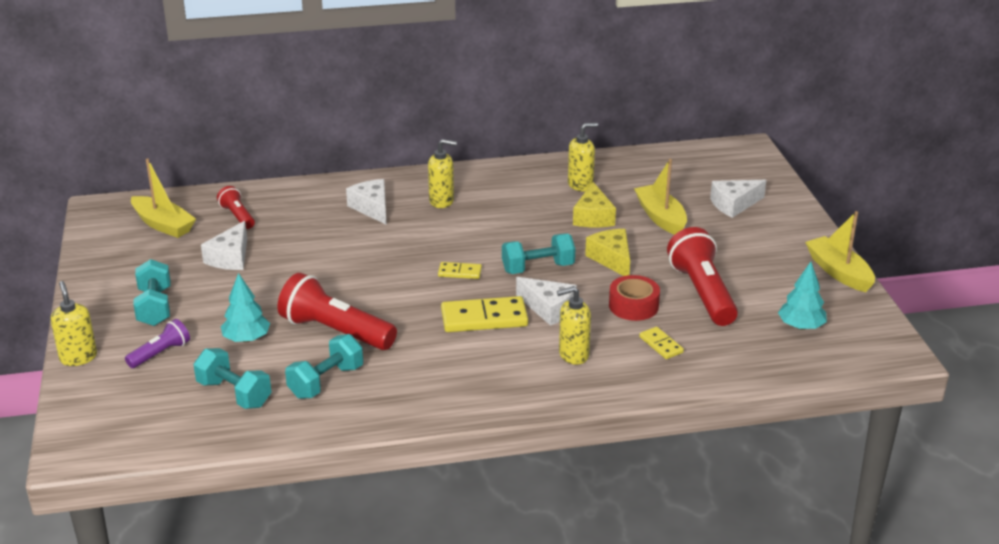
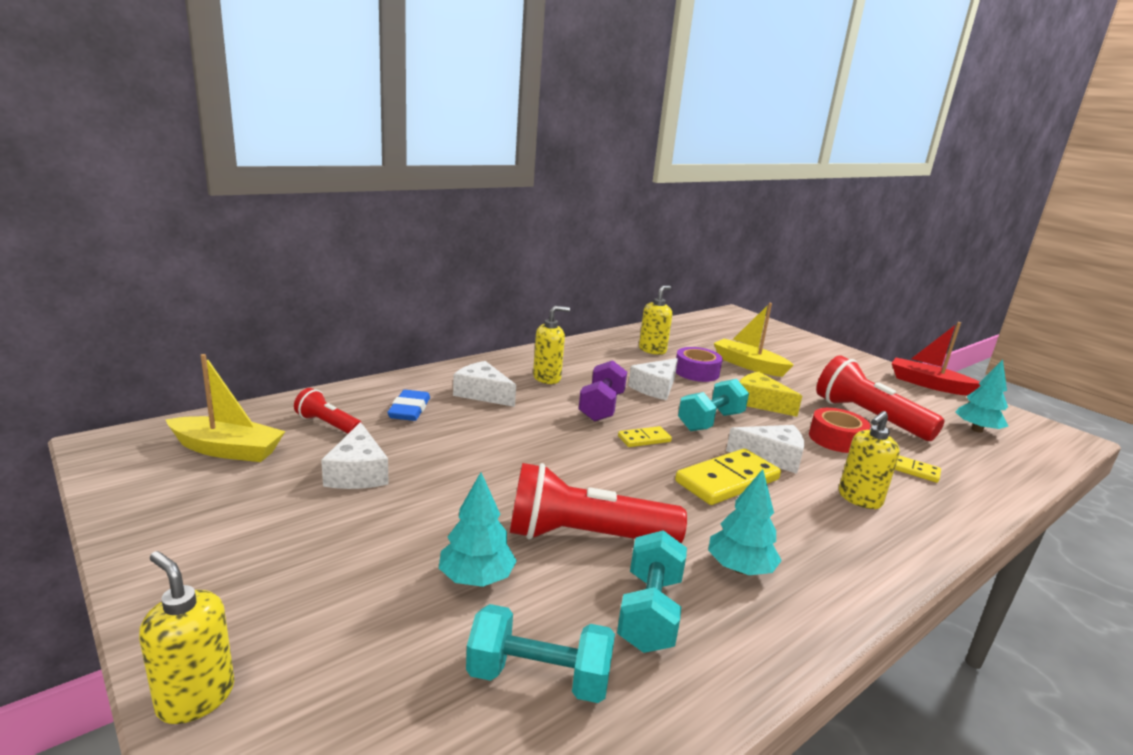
camera: 30 degrees left, 10 degrees down
(155, 307) = (291, 565): turquoise dumbbell -> none
(160, 353) = (355, 642): purple flashlight -> none
(303, 213) = (409, 410): none -> blue eraser
(413, 374) = (740, 568): none -> turquoise tree
(458, 237) = (601, 407): none -> purple dumbbell
(593, 217) = (696, 372): yellow cheese -> purple tape
(734, 204) = (785, 349): white cheese -> white cheese (655, 388)
(839, 272) = (928, 384): yellow boat -> red boat

